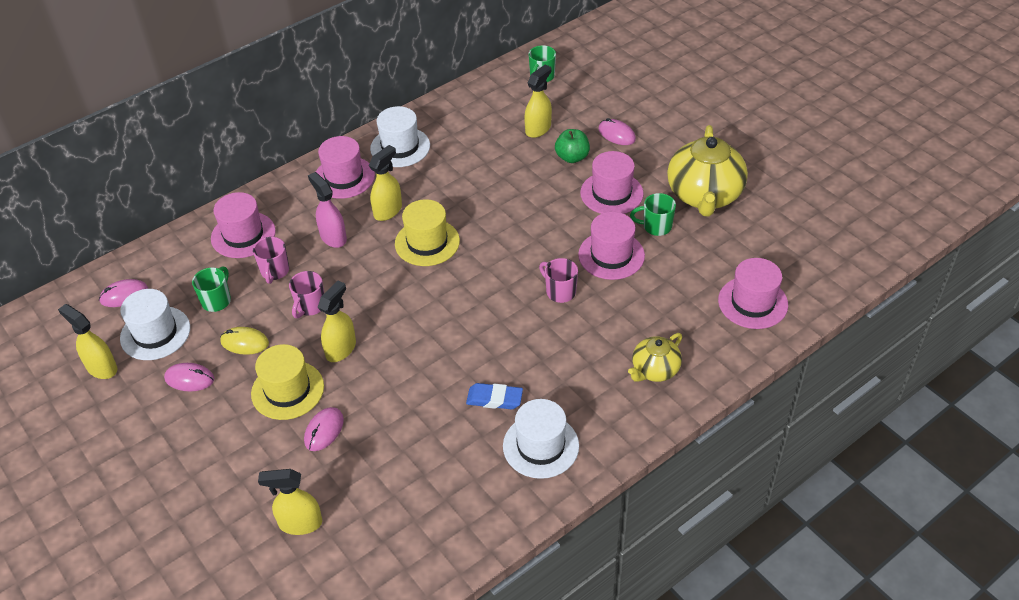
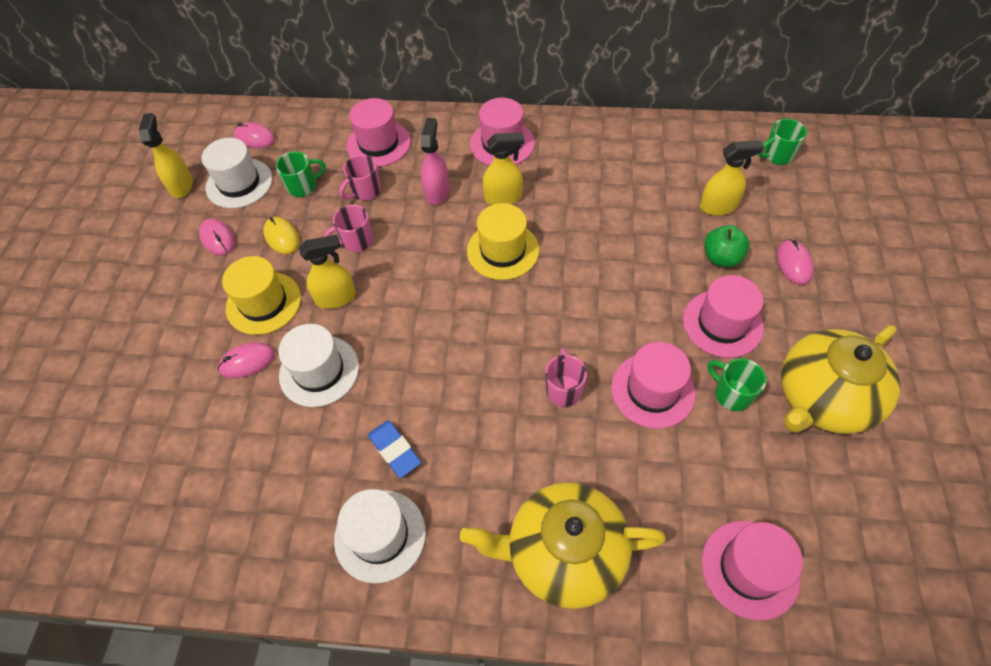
camera: 45 degrees right, 10 degrees up
(300, 523) = (145, 430): yellow spray bottle -> none
(400, 147) = (575, 145): white hat -> white hat (319, 371)
(654, 370) = (564, 553): yellow teapot -> yellow teapot, size x1.83

